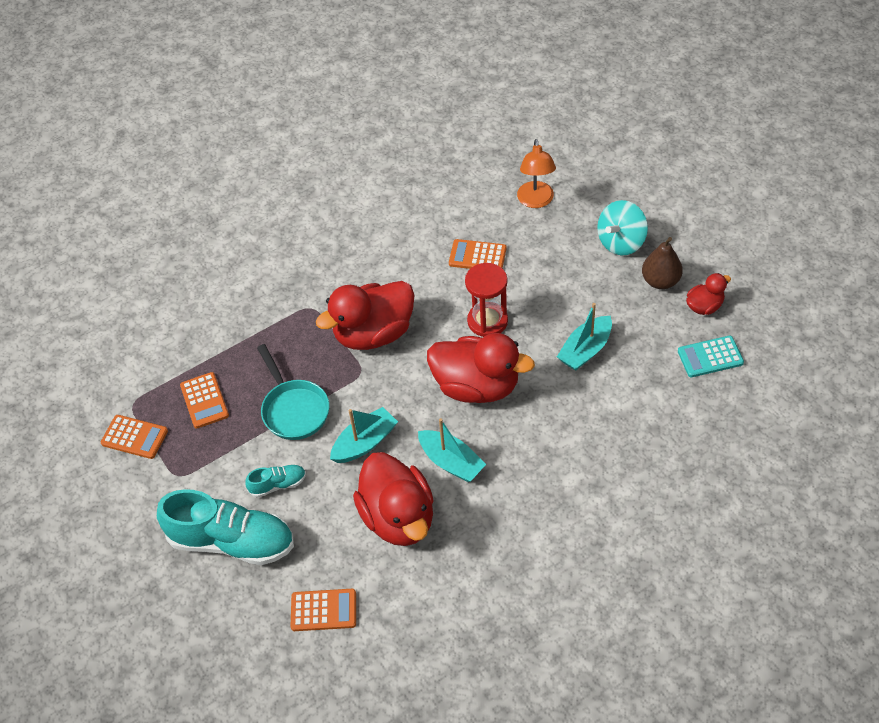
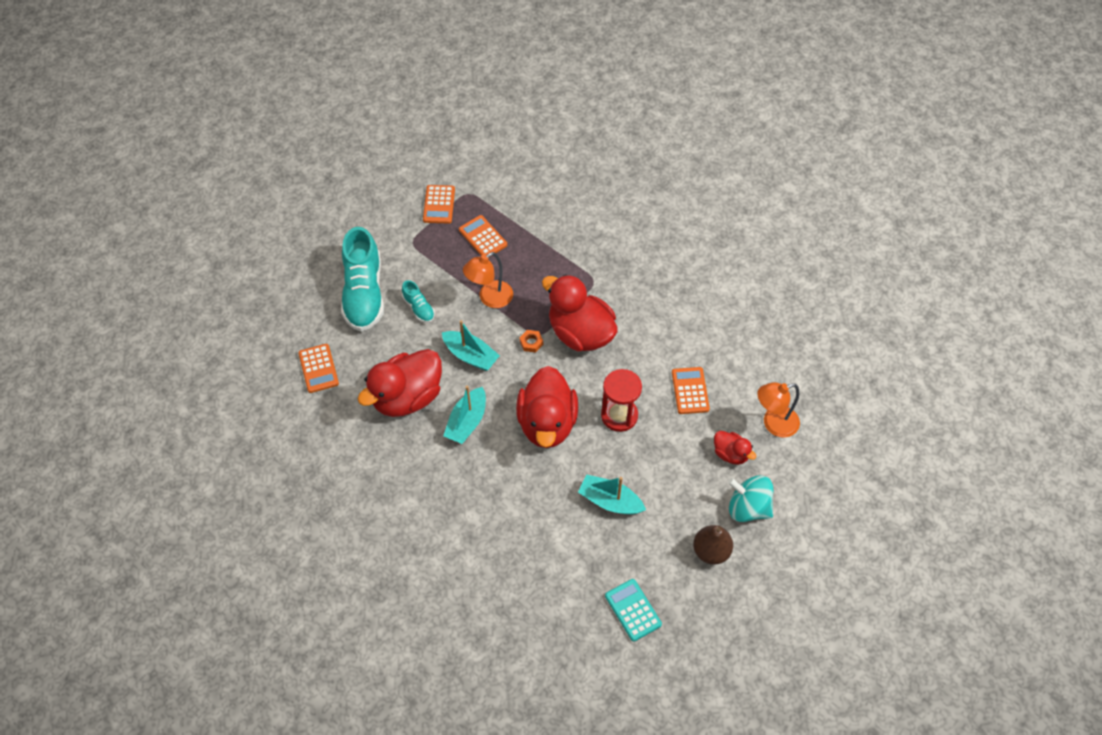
camera: 70 degrees right, 5 degrees up
(204, 400) = (483, 237): orange calculator -> orange calculator turned 90 degrees clockwise
(294, 409) = (490, 298): turquoise pan -> orange lamp
(369, 381) = (531, 342): none -> orange nut
(704, 306) = (692, 596): red duck -> red duck (730, 454)

